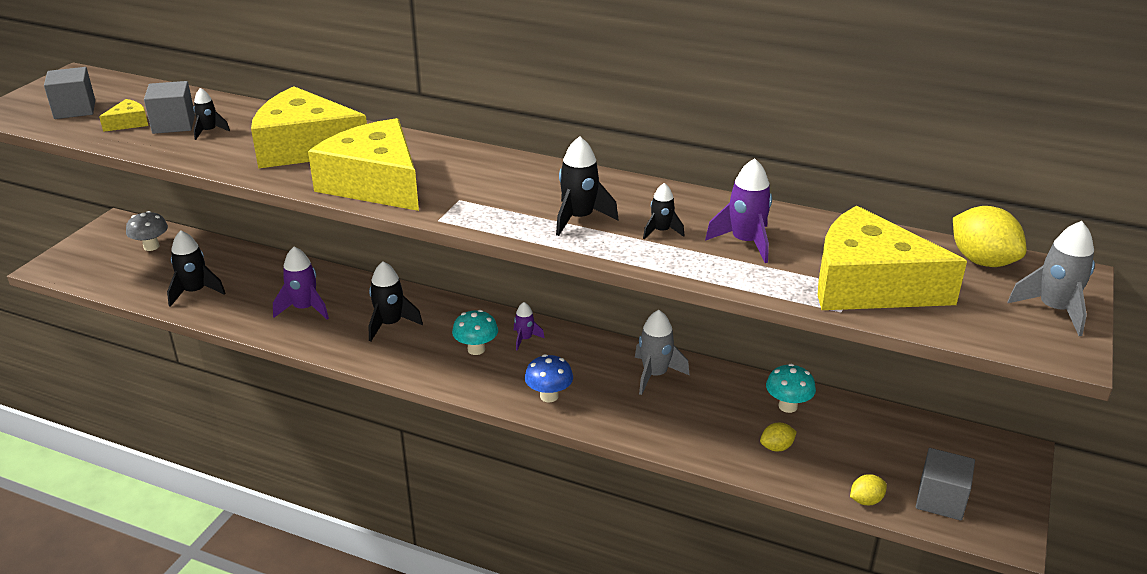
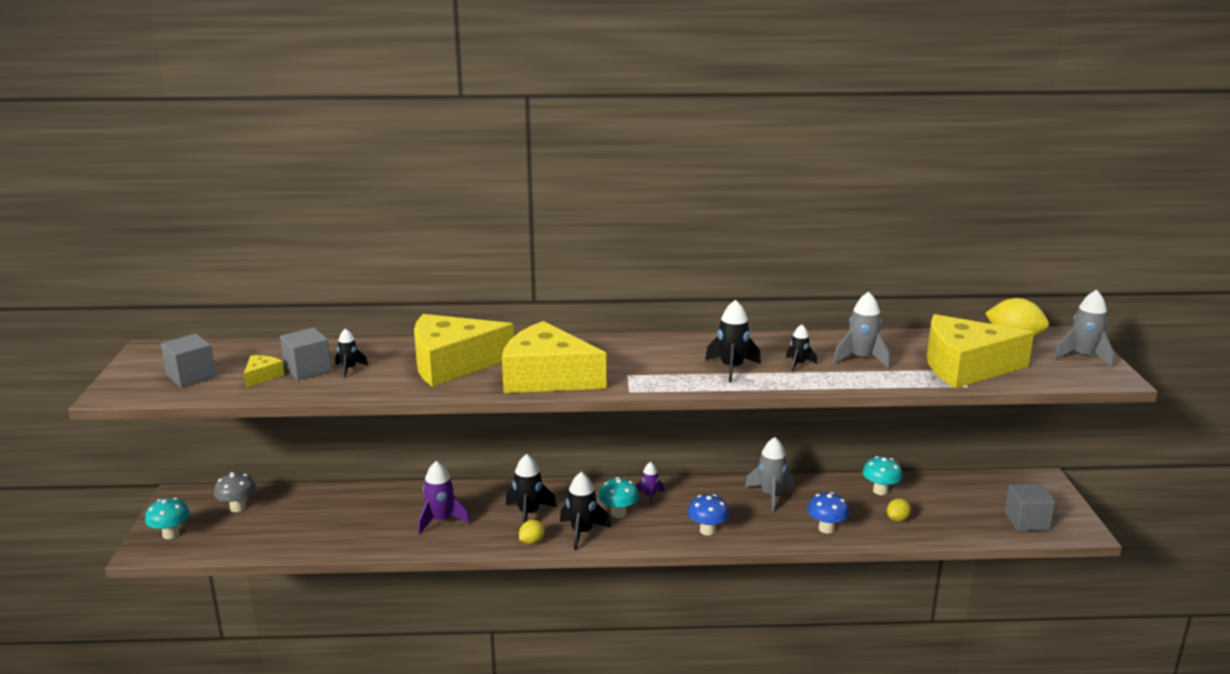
camera: 25 degrees left, 10 degrees down
(79, 258) = (171, 534): none -> turquoise mushroom
(195, 292) = (322, 533): black rocket -> black rocket (582, 532)
(681, 433) = (826, 528): none -> blue mushroom
(745, 242) = (861, 359): purple rocket -> grey rocket
(866, 500) = (983, 535): yellow lemon -> yellow lemon (532, 541)

